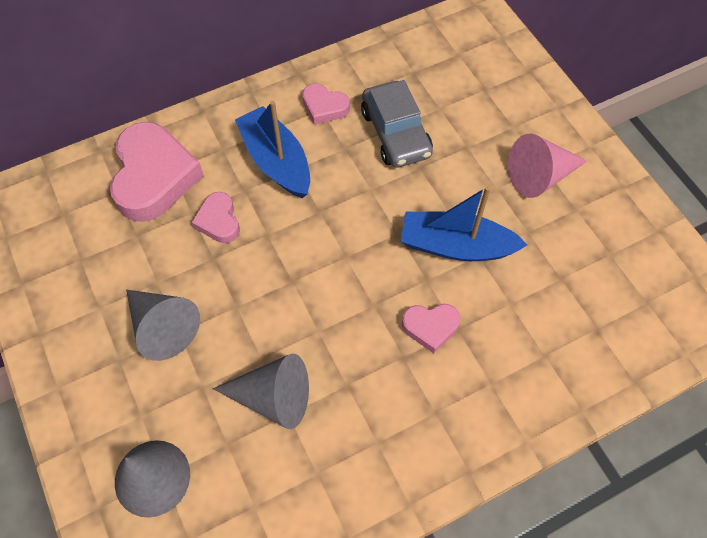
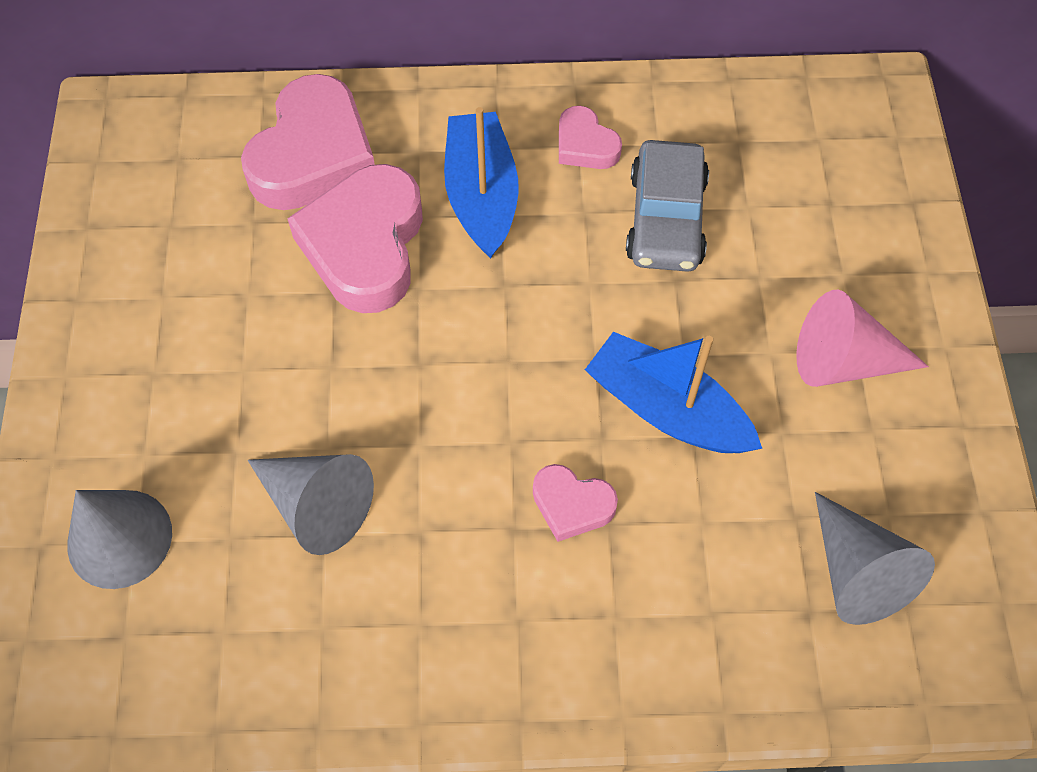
camera: 25 degrees right, 0 degrees up
(162, 327) = (226, 355): grey cone -> grey cone (856, 572)
(218, 221) = (365, 245): pink heart -> pink heart, size x1.98

